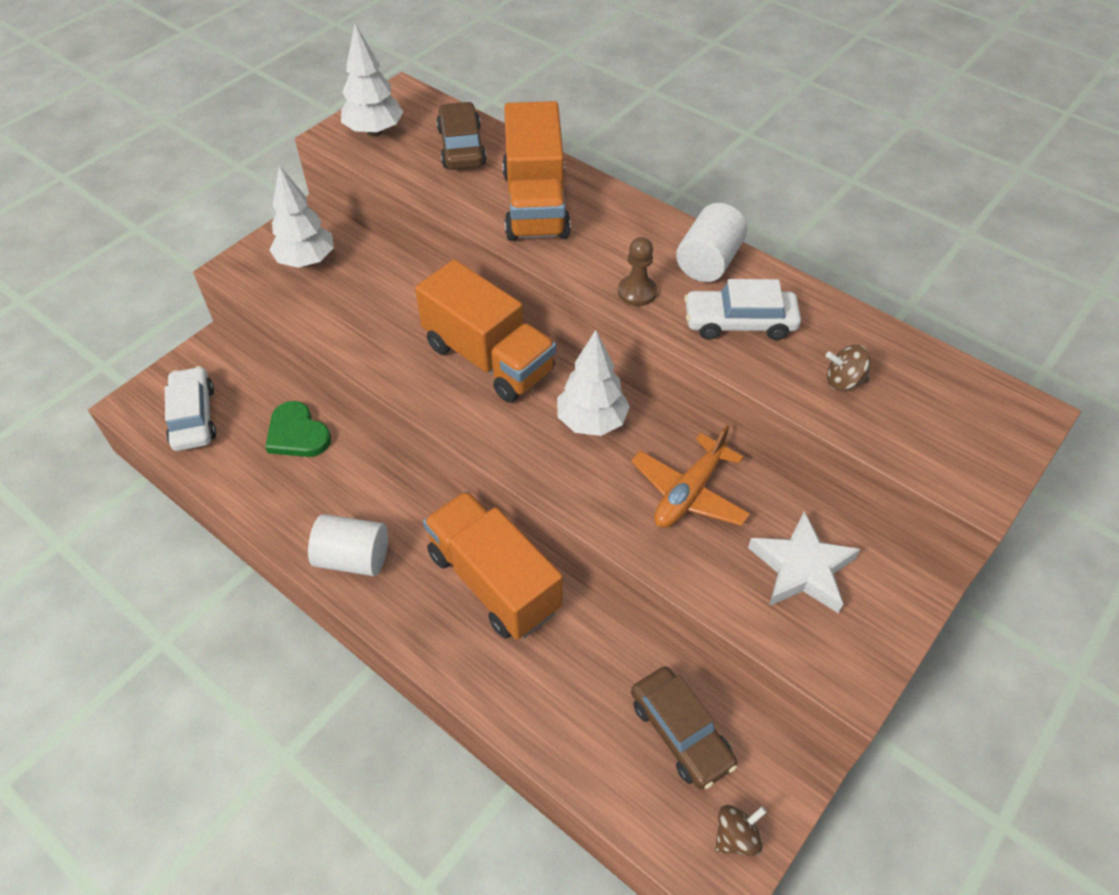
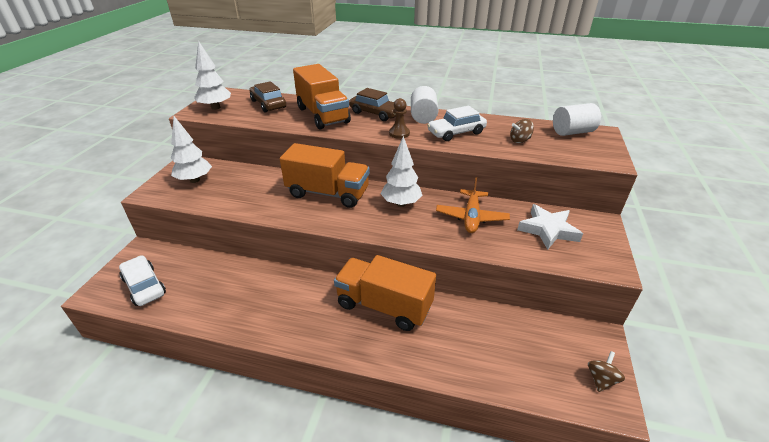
camera: 25 degrees left, 15 degrees down
(297, 434) = (221, 273): green heart -> none
(353, 558) = (292, 324): white cylinder -> white cylinder (572, 132)
(680, 732) = (534, 340): brown car -> brown car (375, 113)

